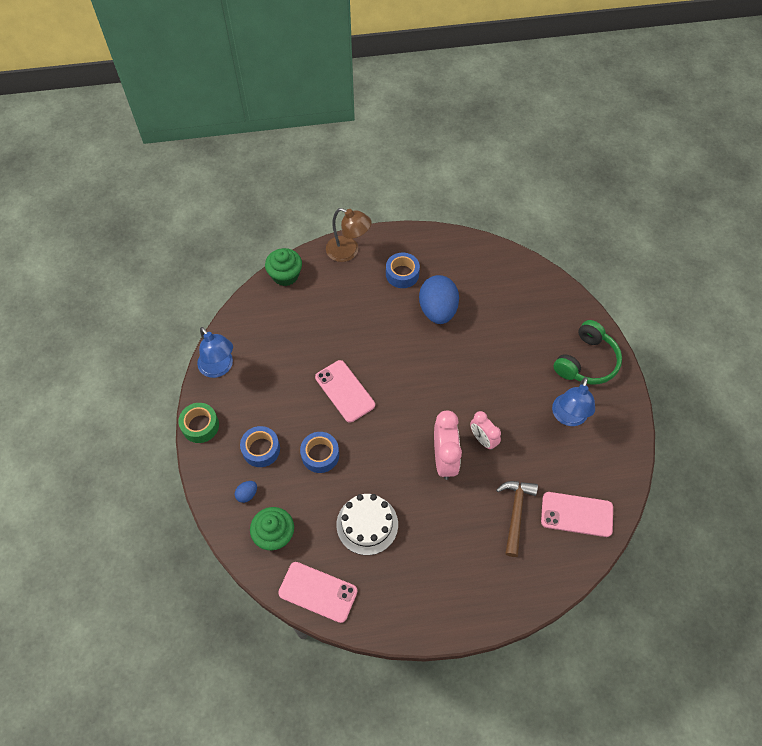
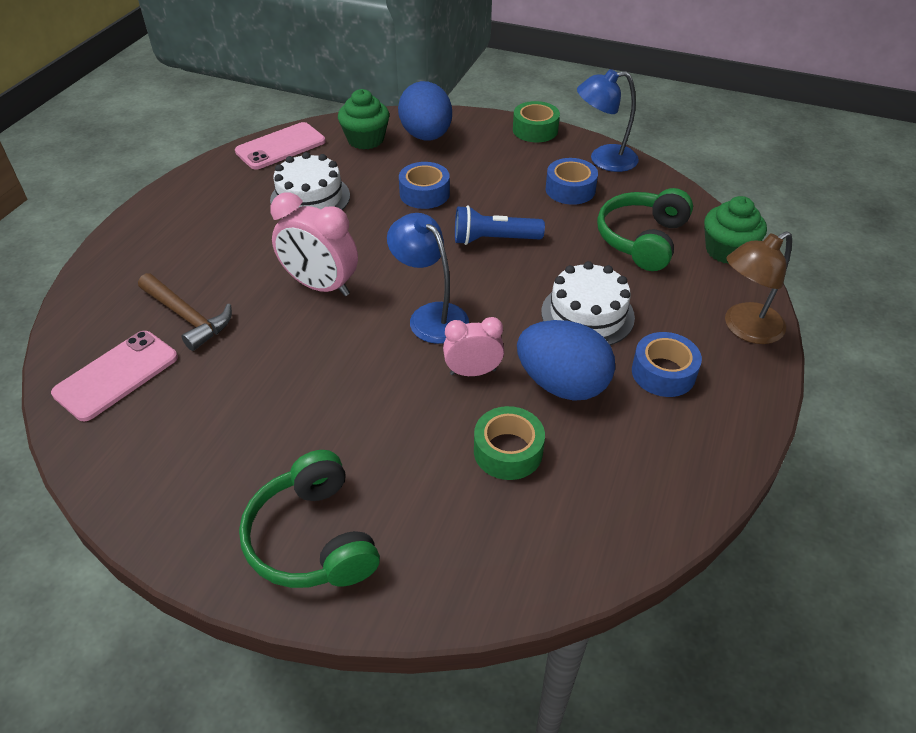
camera: 120 degrees right, 15 degrees down
(247, 494) = (426, 136): blue egg -> blue egg, size x2.40
(261, 449) = (470, 158): blue tape -> blue tape (570, 189)
(298, 317) = (642, 239): none -> green headphones
(345, 391) = (493, 239): pink phone -> blue flashlight
(381, 319) = (587, 314): none -> white cake
(483, 439) = (310, 334): pink clock -> pink clock (473, 372)
(492, 314) = (508, 451): none -> green tape
(568, 417) = (247, 448): blue lamp -> blue lamp (430, 316)

